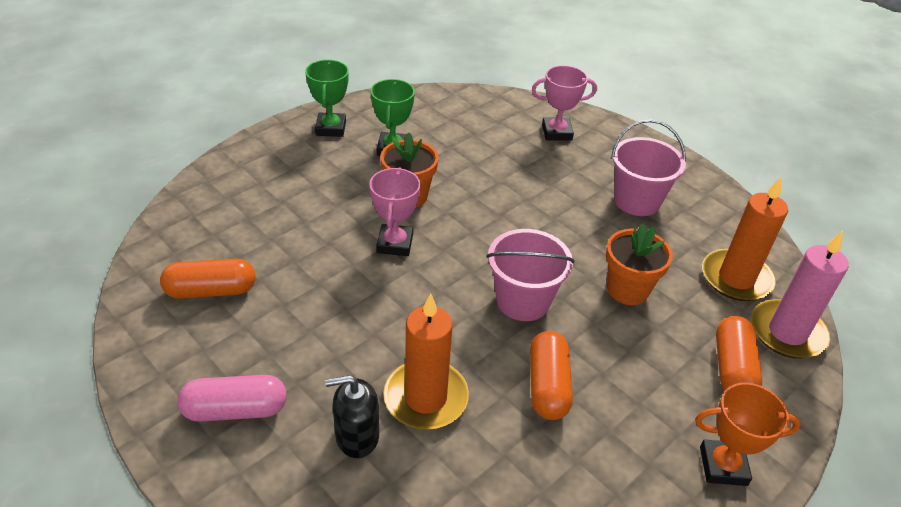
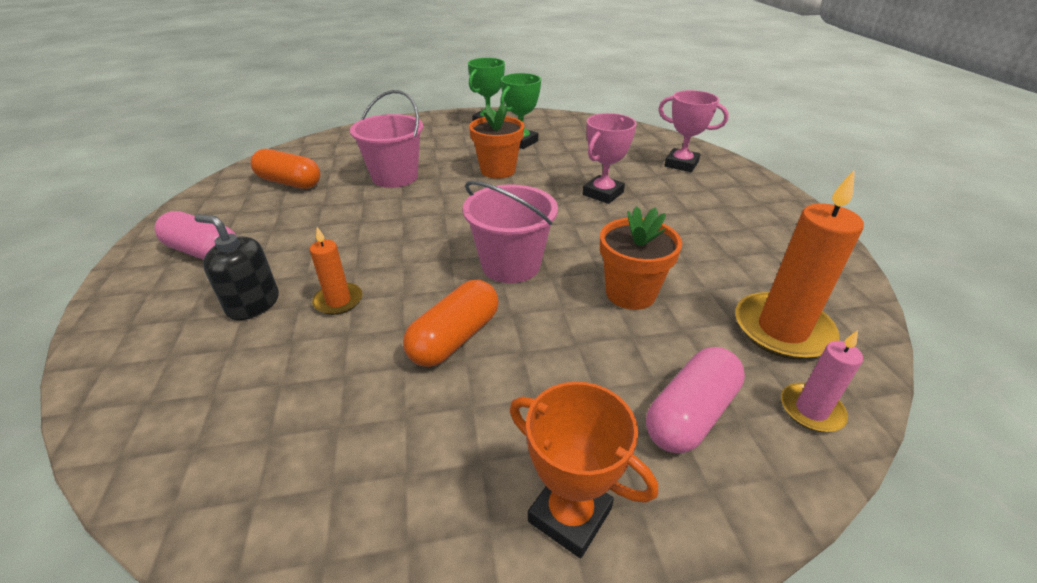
camera: 35 degrees right, 5 degrees down
(394, 244) = (449, 194): pink trophy -> pink trophy (602, 193)
(426, 398) = (338, 301): orange candle -> orange candle, size x0.54
(636, 200) = (717, 229): pink bucket -> pink bucket (395, 177)
(732, 368) = (690, 414): orange capsule -> pink capsule
(787, 332) = (811, 410): pink candle -> pink candle, size x0.54

